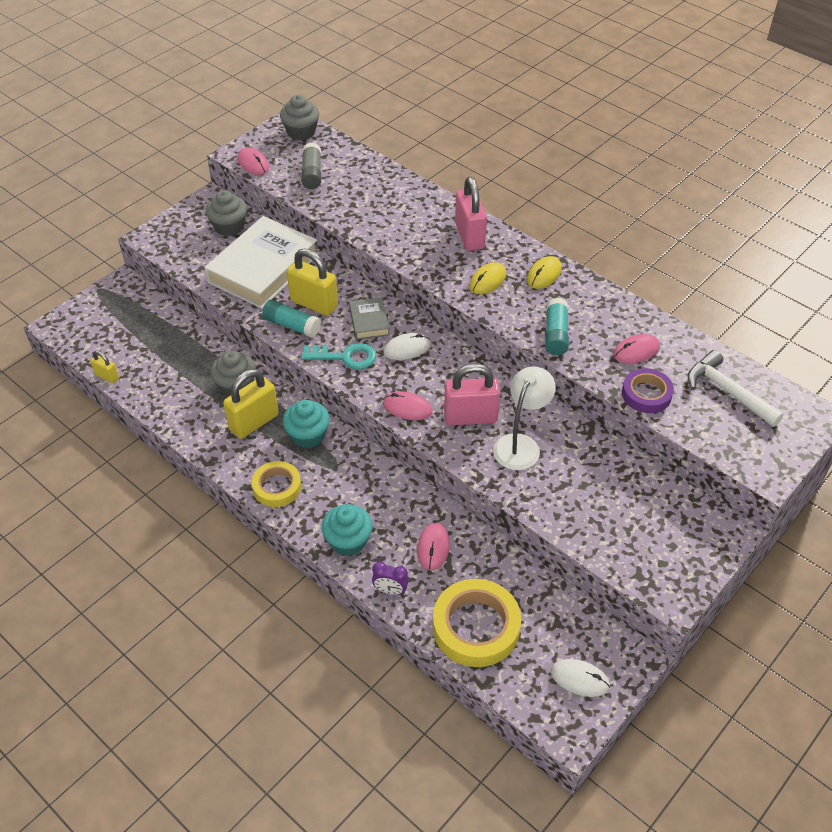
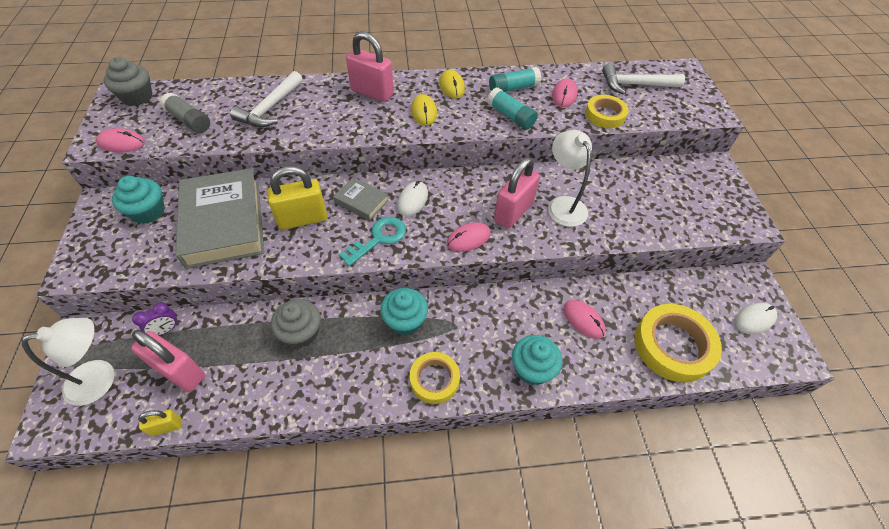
camera: 50 degrees left, 5 degrees up
(106, 320) = (101, 379): none -> white lamp
(146, 351) = (180, 372): none -> pink padlock
(229, 226) = (148, 212): grey cupcake -> turquoise cupcake
(254, 422) = (352, 347): yellow padlock -> none
(263, 268) = (224, 223): white book -> grey book
(292, 325) = (306, 247): turquoise glue stick -> turquoise glue stick (513, 88)
(377, 199) = (270, 108): none -> white hammer
(390, 590) = (601, 375): purple clock -> purple clock (166, 330)
(646, 394) = (605, 115): purple tape -> yellow tape

